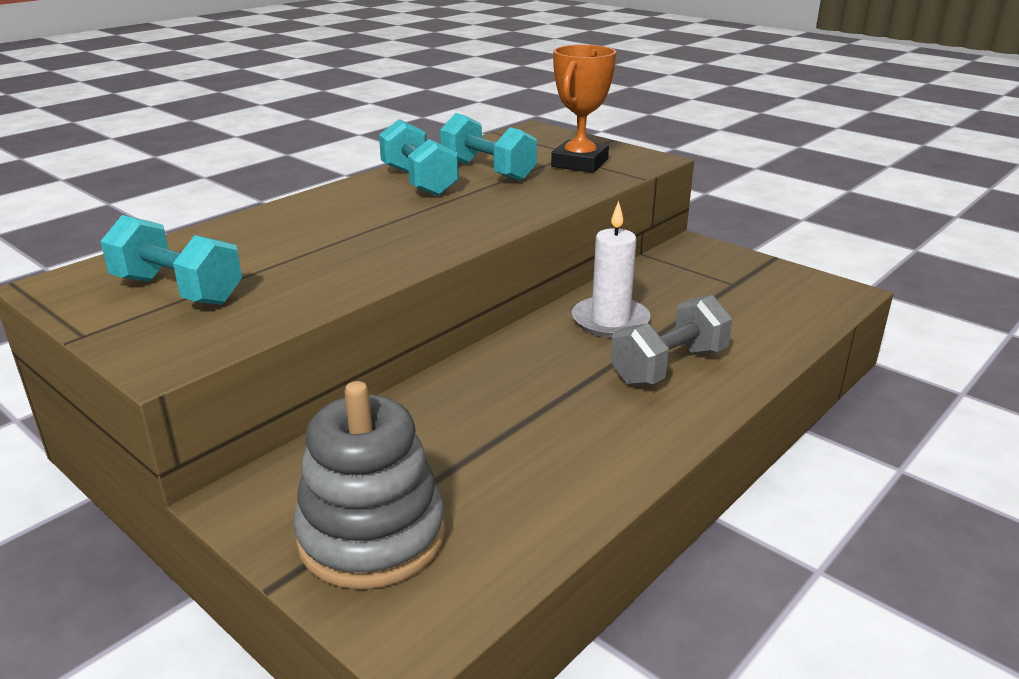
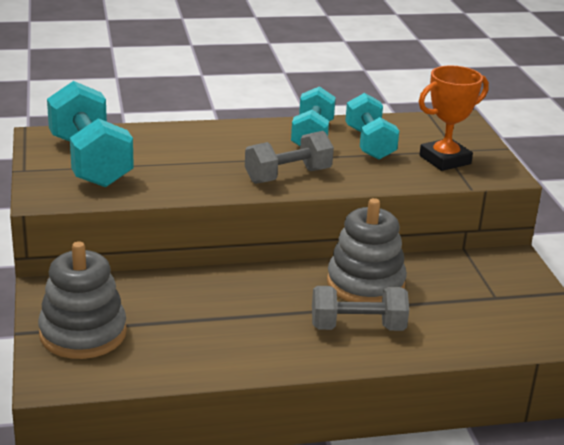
camera: 35 degrees right, 0 degrees up
(178, 291) = (90, 162): turquoise dumbbell -> turquoise dumbbell, size x1.51
(455, 224) = (288, 176): none -> grey dumbbell
(610, 321) = (365, 284): white candle -> grey stacking toy

